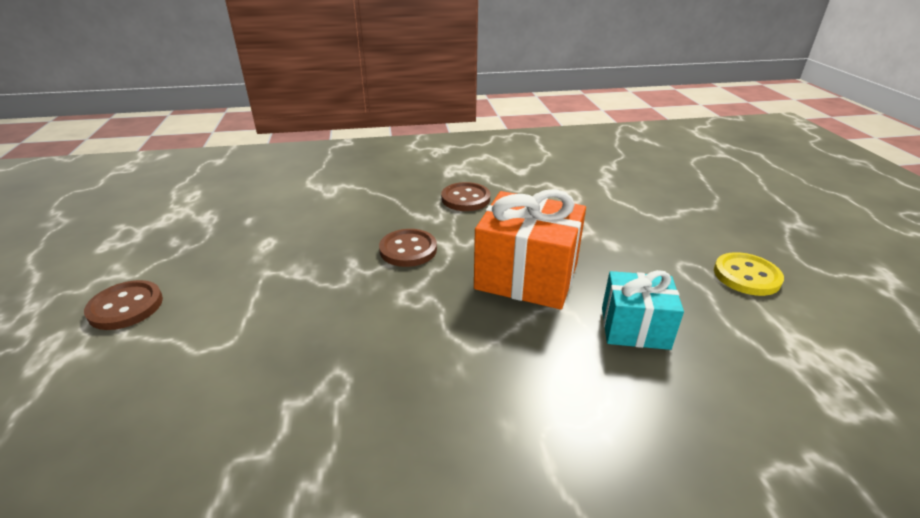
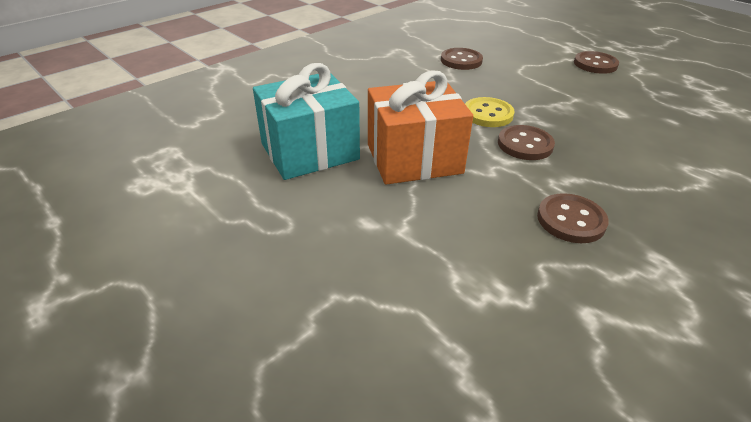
camera: 145 degrees right, 5 degrees up
(255, 412) = (461, 61): none -> brown button
(634, 328) = (309, 151): turquoise gift -> turquoise gift, size x1.62
(746, 276) = (218, 237): yellow button -> yellow button (488, 114)

